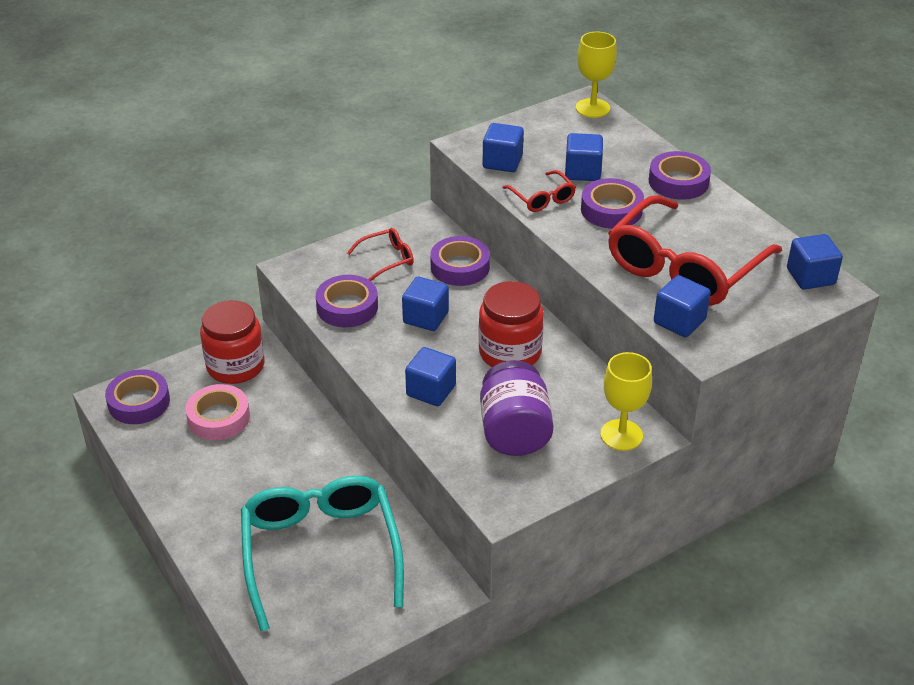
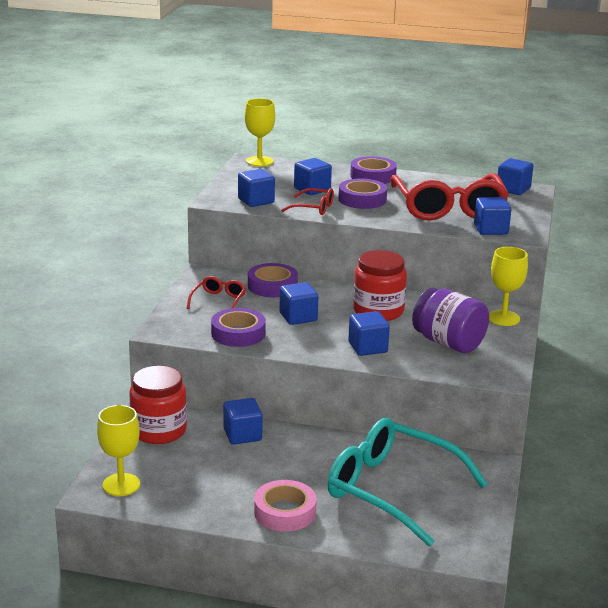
camera: 45 degrees left, 15 degrees down
(139, 402) = (121, 485): purple tape -> yellow goblet
(219, 418) = (198, 462): pink tape -> pink tape (285, 512)
(289, 412) = (242, 435): none -> blue cube

